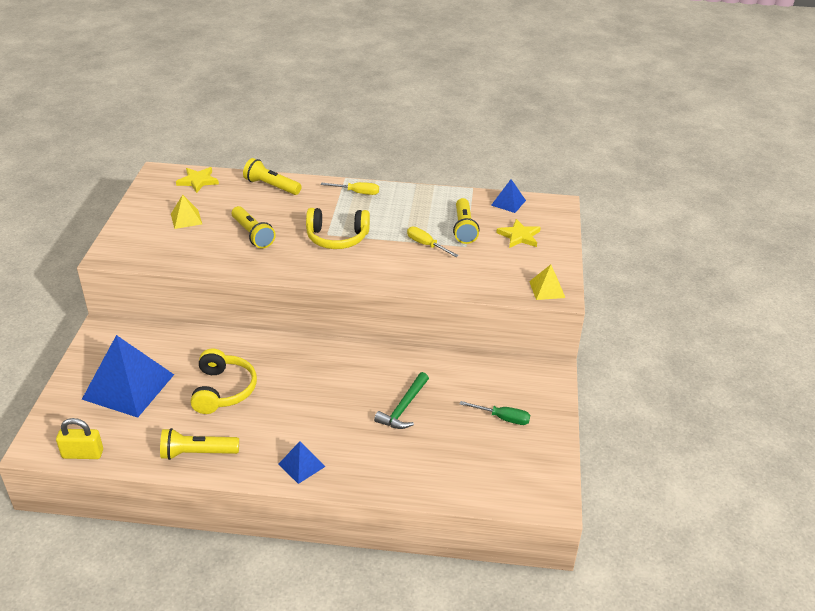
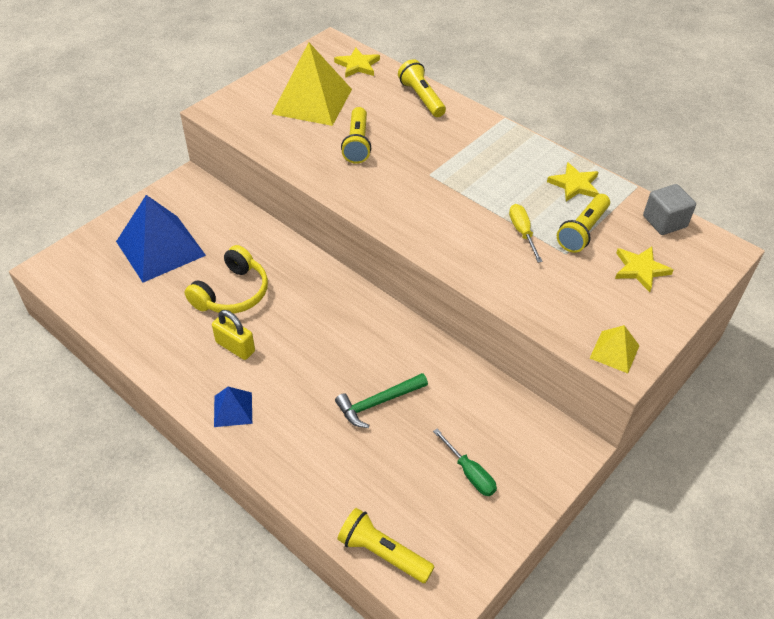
camera: 35 degrees right, 10 degrees up
(83, 454) = (74, 294): yellow padlock -> yellow padlock (235, 347)
(186, 219) = (312, 101): yellow pyramid -> yellow pyramid, size x2.09
(197, 453) = (159, 345): yellow flashlight -> yellow flashlight (382, 553)
(337, 237) = (436, 182): yellow headphones -> none
(357, 192) = (502, 140): yellow screwdriver -> none
(432, 202) = (574, 185): none -> yellow star
(508, 202) = (664, 222): blue pyramid -> grey cube

